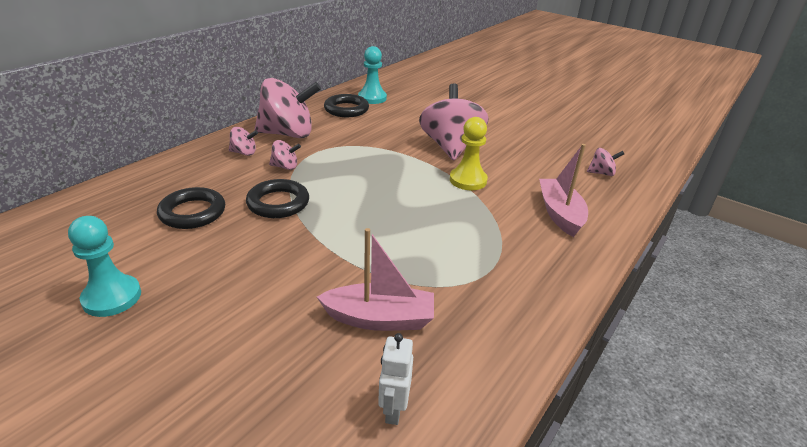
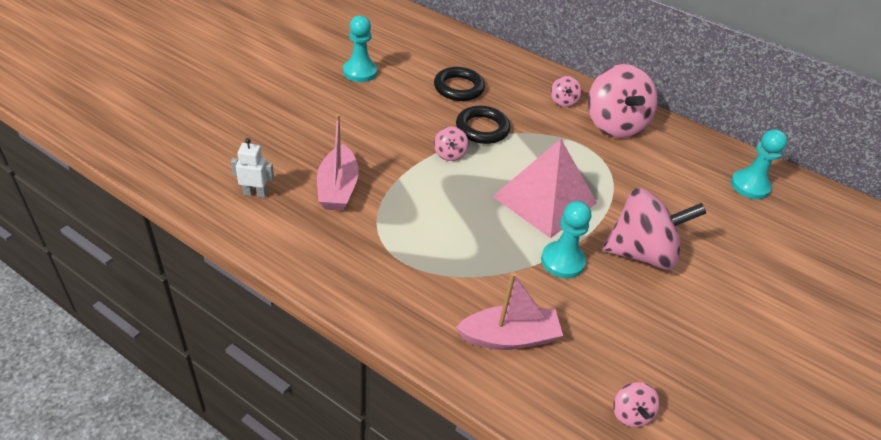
camera: 85 degrees right, 10 degrees up
(285, 167) = (546, 128): pink spinning top -> pink spinning top (449, 154)
(346, 109) = (700, 164): black ring -> none
(392, 179) = (544, 199): none -> pink pyramid
(468, 180) = (562, 261): yellow pawn -> turquoise pawn

